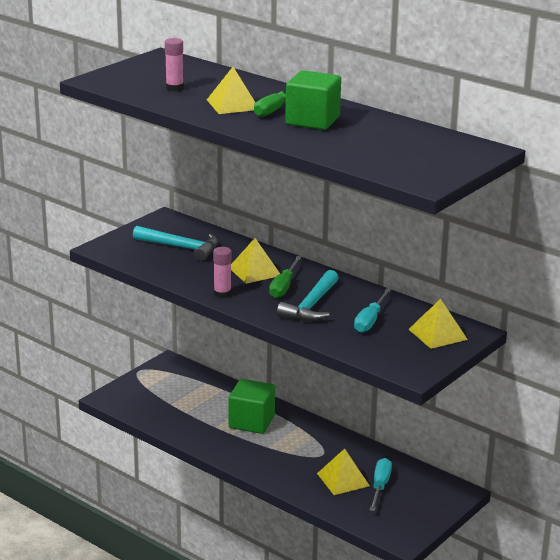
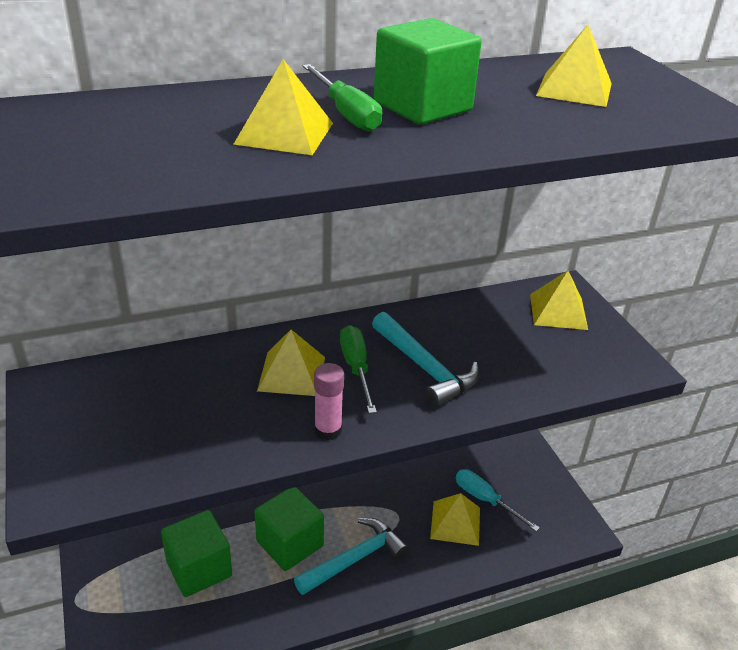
camera: 60 degrees left, 10 degrees up
(174, 88) = (139, 150): pink glue stick -> none
(181, 247) = (152, 409): turquoise hammer -> turquoise hammer (355, 559)
(199, 399) = (199, 568): none -> green cube
(283, 286) = (356, 368): green screwdriver -> green screwdriver turned 150 degrees counterclockwise
(370, 320) = (495, 341): turquoise screwdriver -> none
(404, 146) = (574, 89): none -> yellow pyramid

